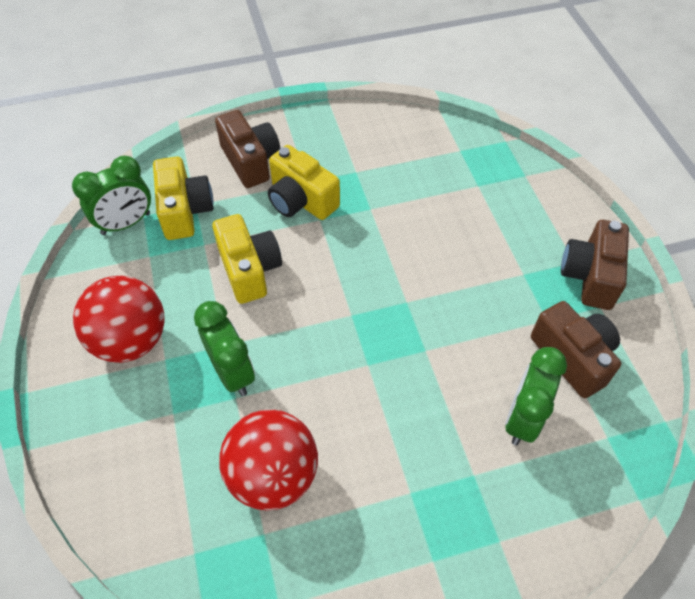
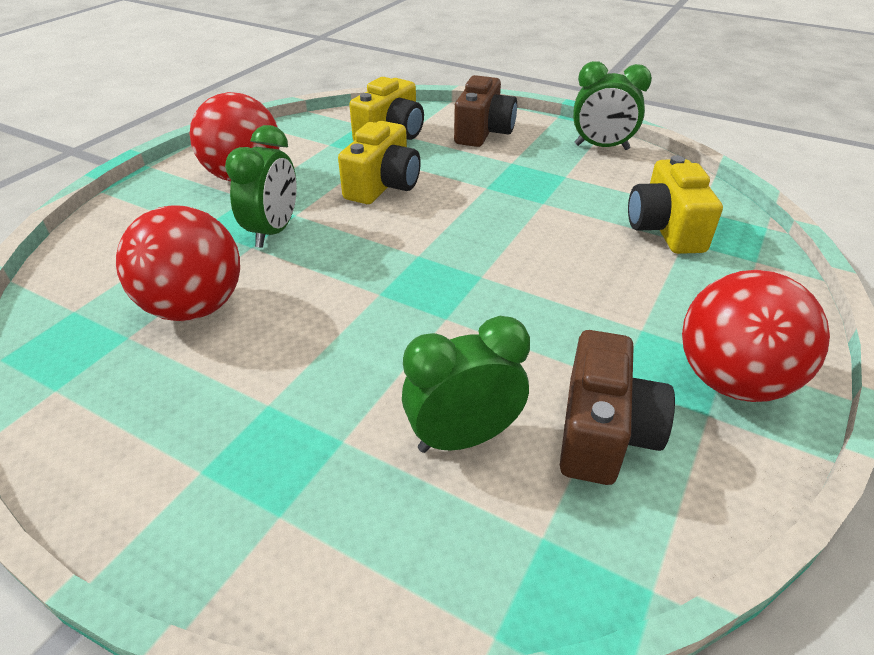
camera: 45 degrees right, 15 degrees down
(126, 224) = (342, 122): green clock -> green clock (601, 147)
(301, 200) = (488, 169): yellow camera -> yellow camera (665, 229)
(590, 276) = (731, 381): brown camera -> red ball

